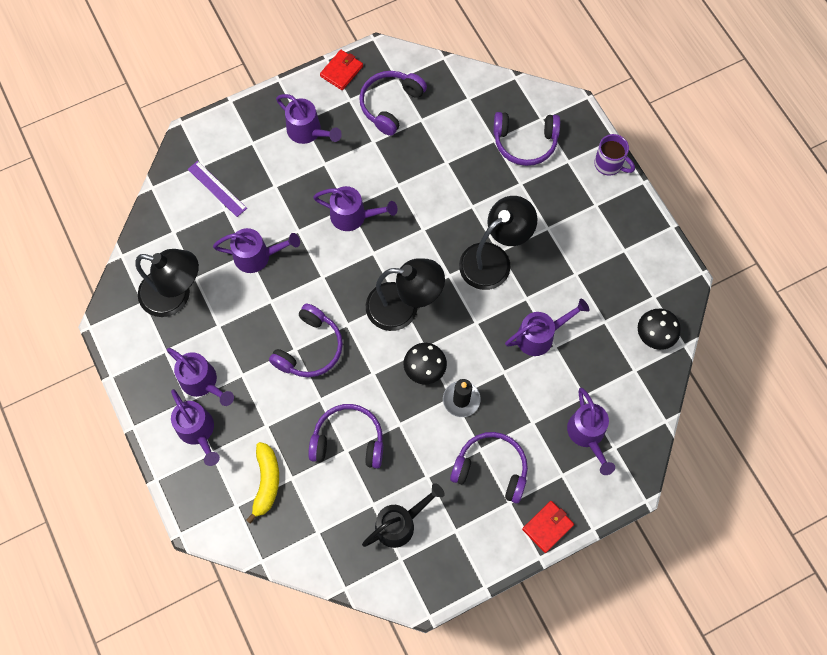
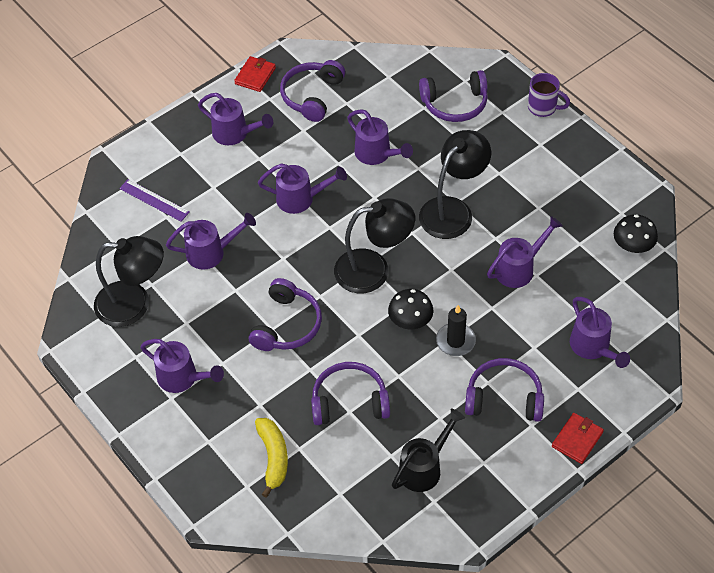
camera: 10 degrees left, 15 degrees down
(198, 431) = (189, 424): purple watering can -> purple watering can (376, 154)

